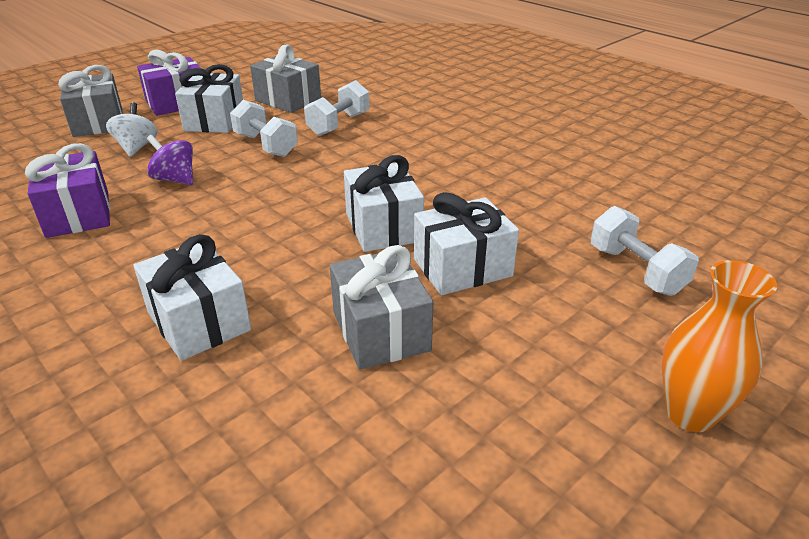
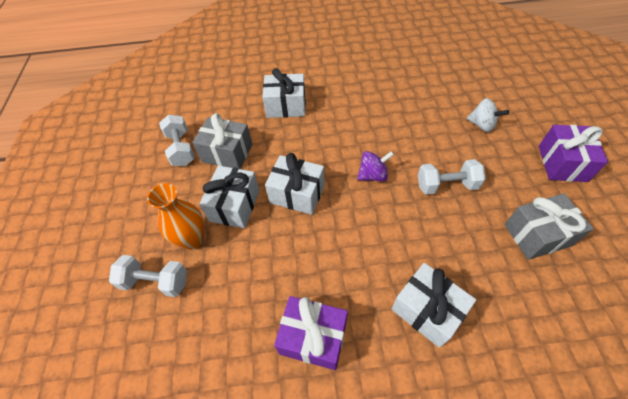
camera: 130 degrees right, 20 degrees up
(78, 214) = (406, 90): purple gift -> purple gift (313, 338)
(98, 122) = (538, 116): grey gift -> none
(175, 179) = (422, 130): purple spinning top -> purple spinning top (373, 175)
(215, 120) = (511, 173): white gift -> white gift (427, 310)
(339, 124) = (460, 245): white dumbbell -> white dumbbell (181, 149)
(690, 413) = (91, 217): orange vase -> orange vase (192, 239)

